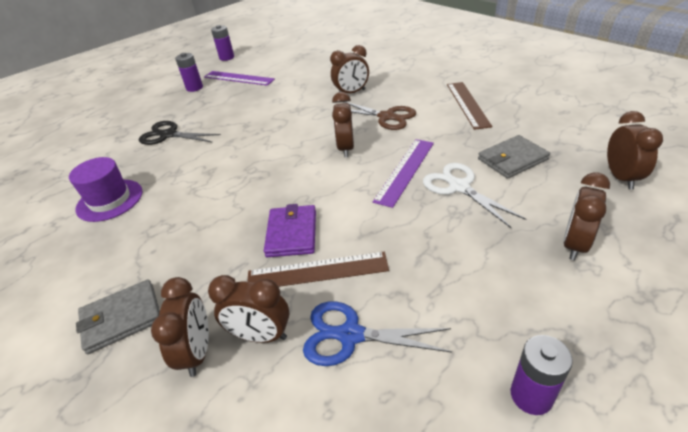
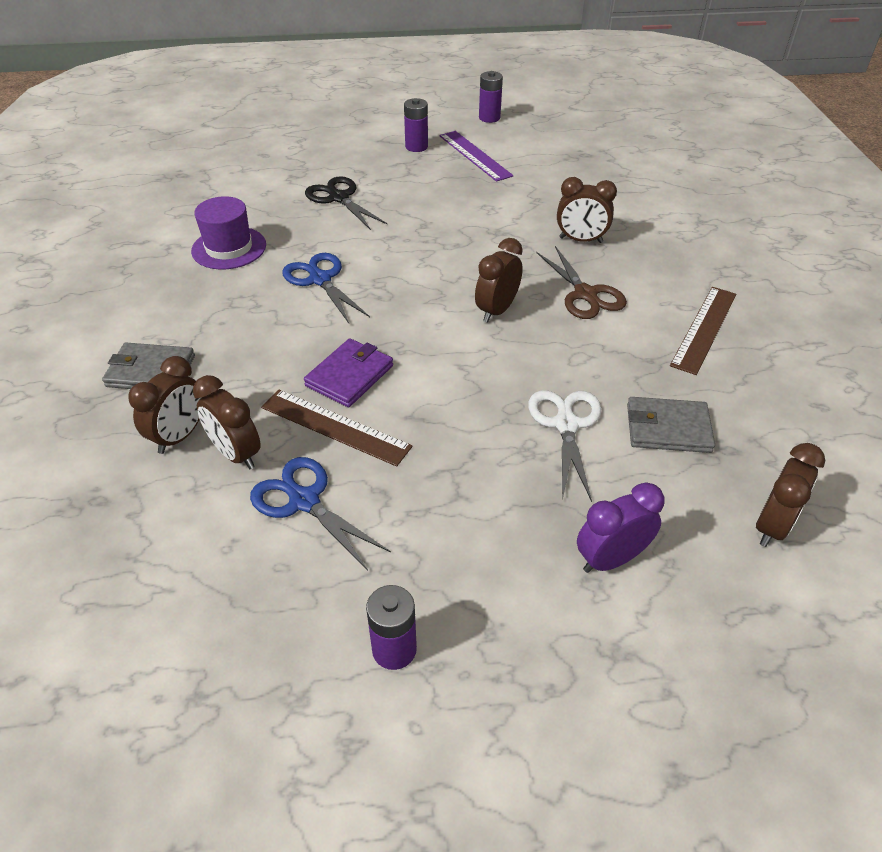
camera: 30 degrees right, 5 degrees up
(205, 186) = (320, 279): none -> blue scissors
(405, 171) = (530, 373): purple ruler -> none
(574, 244) = (610, 559): brown clock -> purple clock

